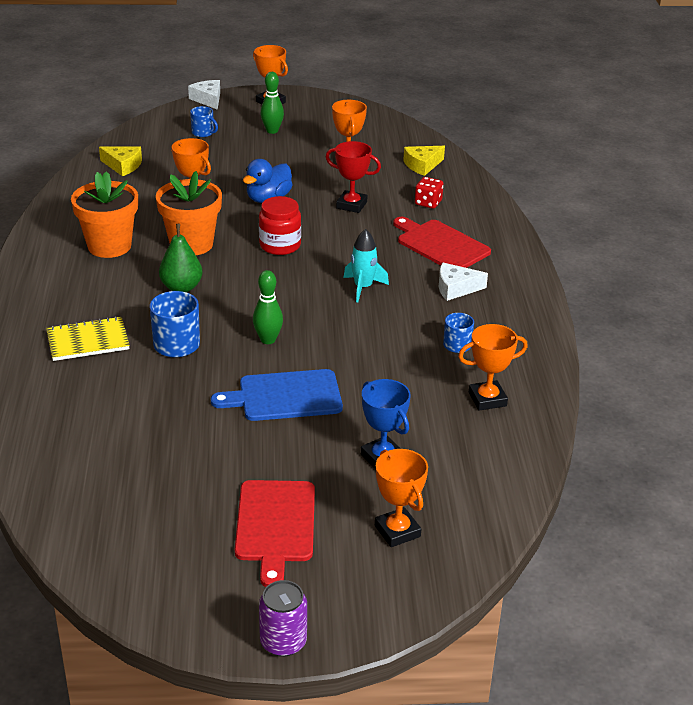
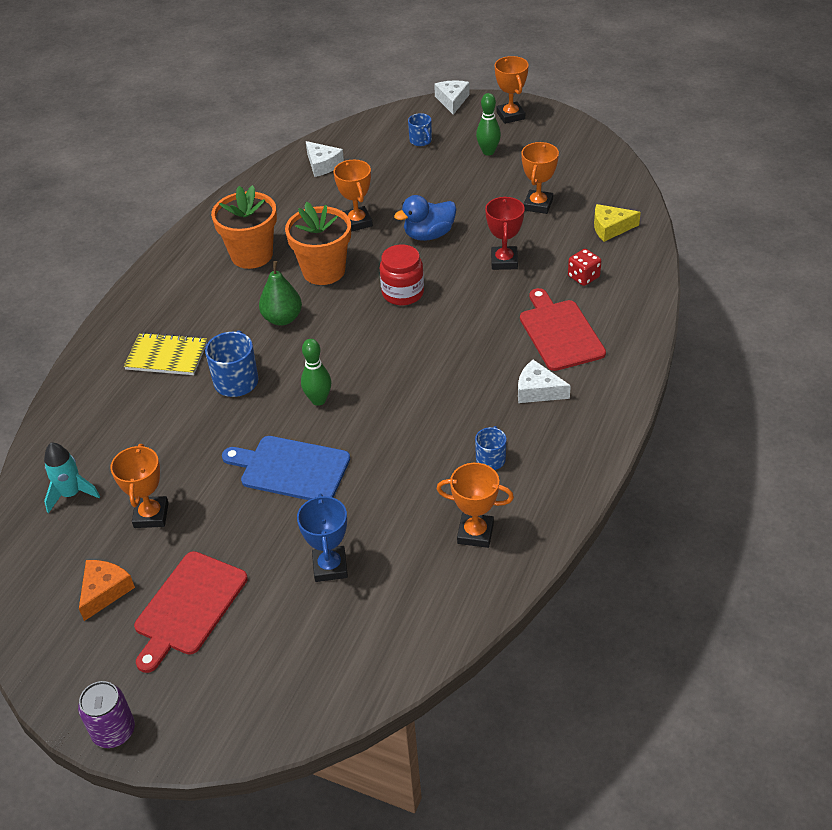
camera: 30 degrees right, 10 degrees up
(123, 166) = (322, 165): yellow cheese -> white cheese
(181, 538) = (105, 591): none -> orange cheese
(351, 205) = (504, 261): red trophy -> red trophy turned 45 degrees clockwise
(363, 287) = (447, 364): turquoise rocket -> turquoise rocket (71, 494)
(397, 531) = (287, 653): orange trophy -> orange trophy (151, 515)

